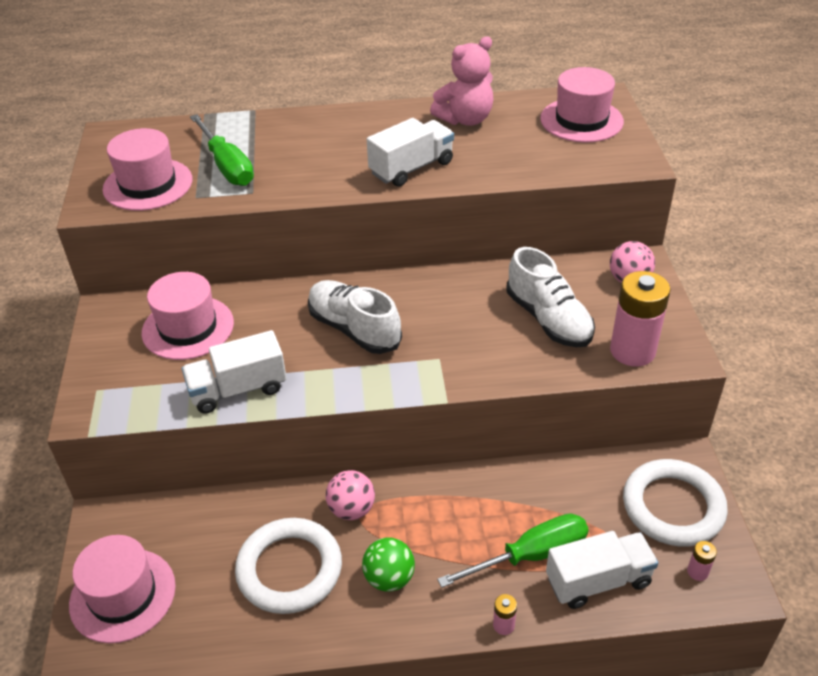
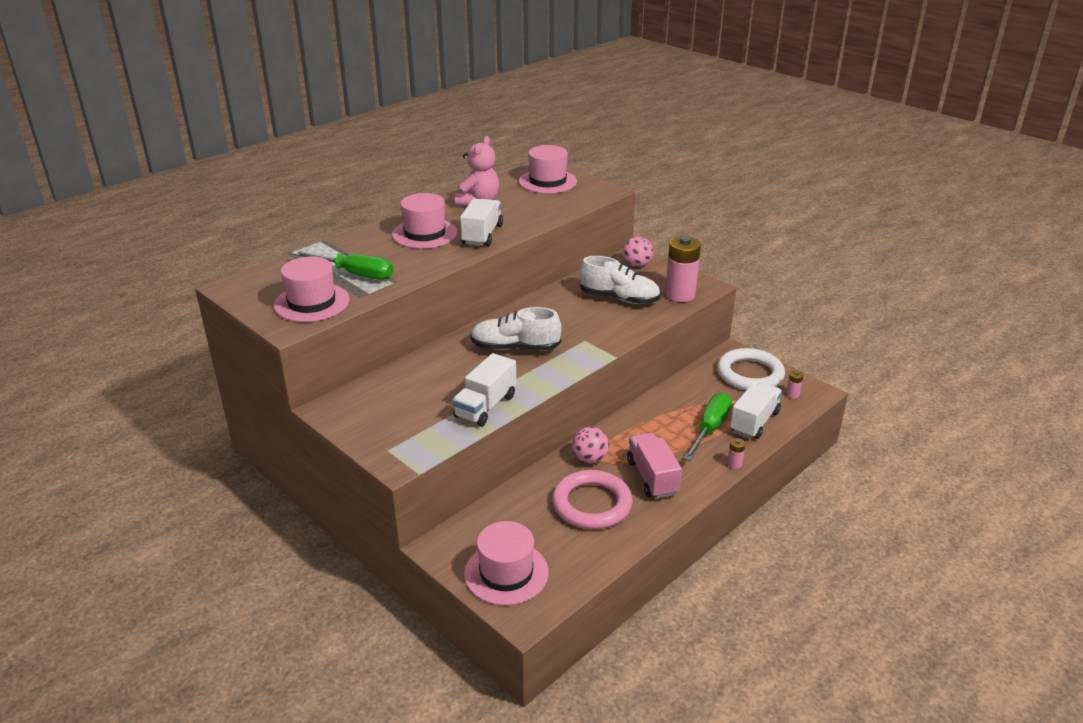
camera: 40 degrees left, 10 degrees down
(188, 328) = (403, 392): pink hat -> pink hat (425, 234)
(289, 569) = (592, 504): white ring -> pink ring
(389, 578) = (652, 477): green ball -> pink truck

